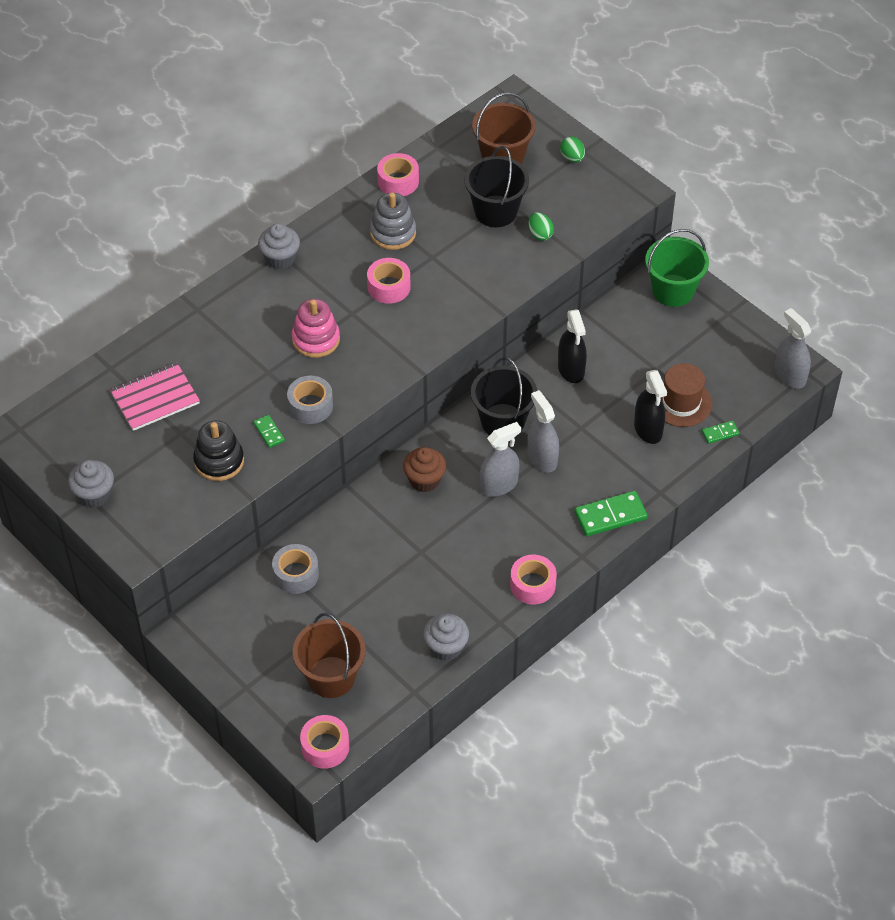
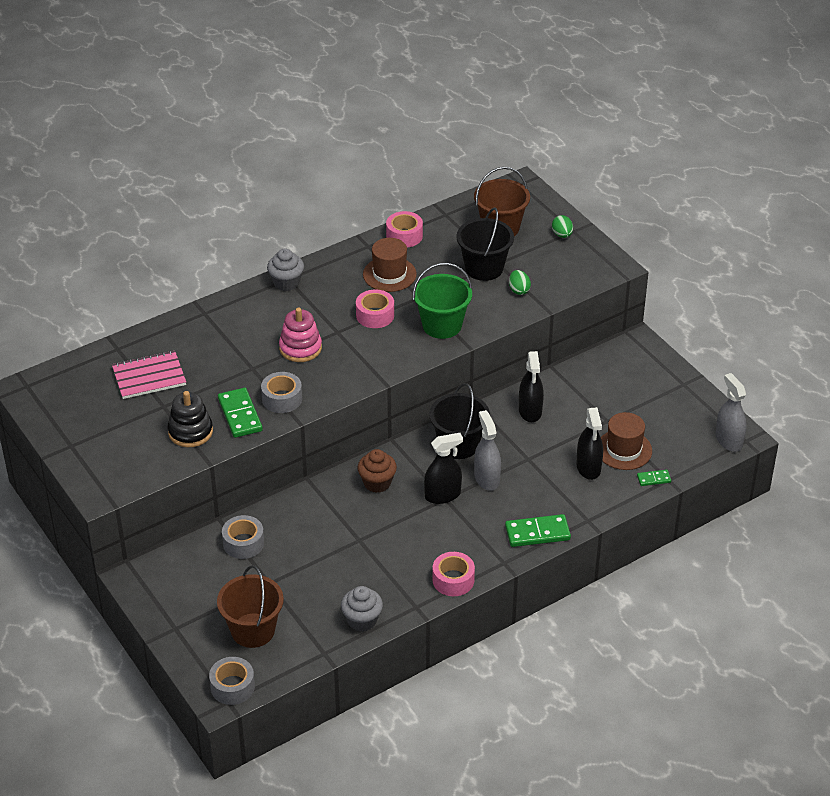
camera: 10 degrees right, 10 degrees down
(94, 495) = (75, 444): grey cupcake -> none
(269, 432) = (240, 415): green domino -> green domino, size x1.88
(325, 747) = (232, 687): pink tape -> grey tape
(393, 233) = (389, 274): grey stacking toy -> brown hat
(499, 485) = (442, 495): grey spray bottle -> black spray bottle
(673, 290) = (637, 360): green bucket -> green bucket (442, 325)

